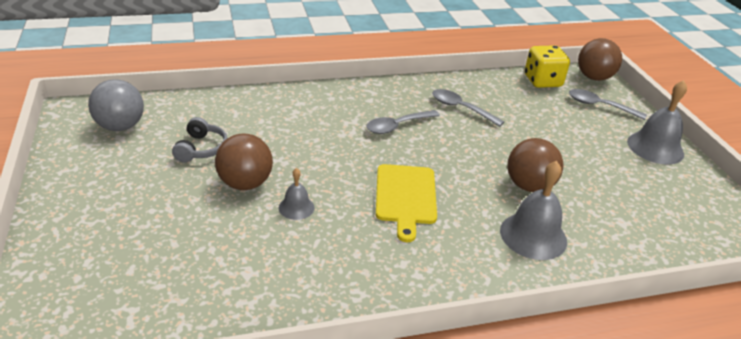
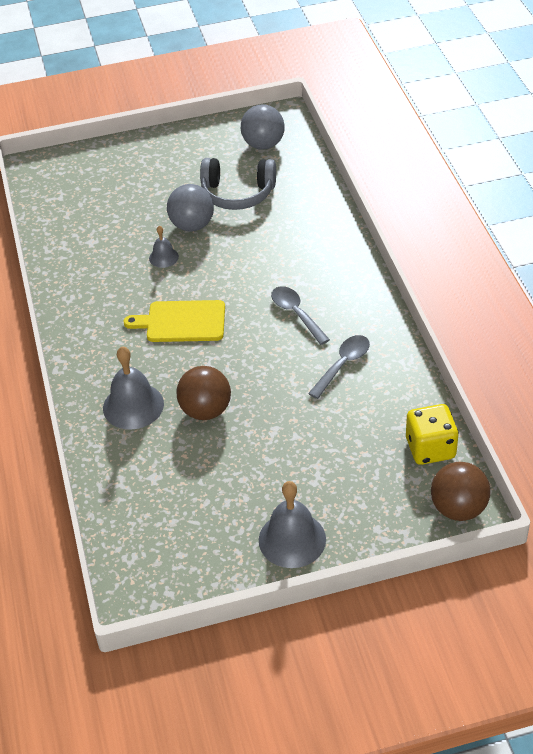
camera: 95 degrees right, 10 degrees up
(201, 149) = (237, 194): grey headphones -> grey headphones, size x1.61
(245, 183) = (192, 225): brown ball -> grey ball
(599, 106) = (380, 500): grey spoon -> none

